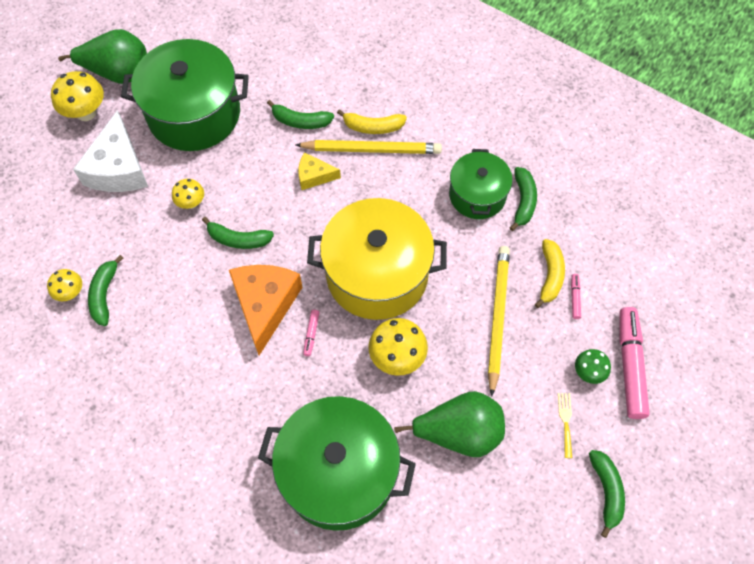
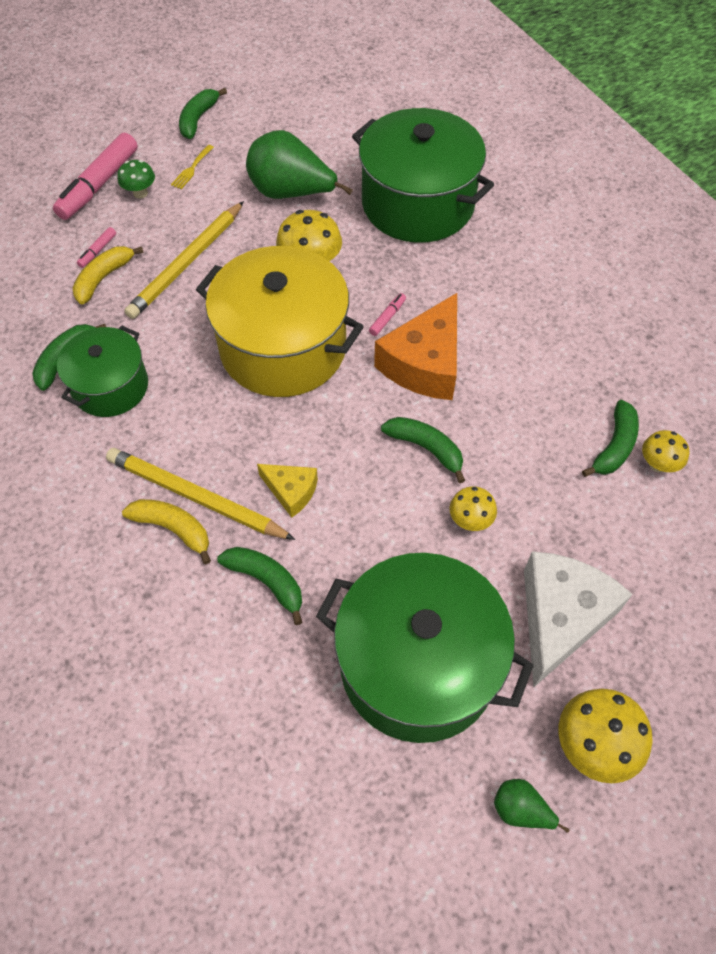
camera: 155 degrees left, 5 degrees down
(118, 73) = (520, 810): green pear -> green pear, size x0.47

